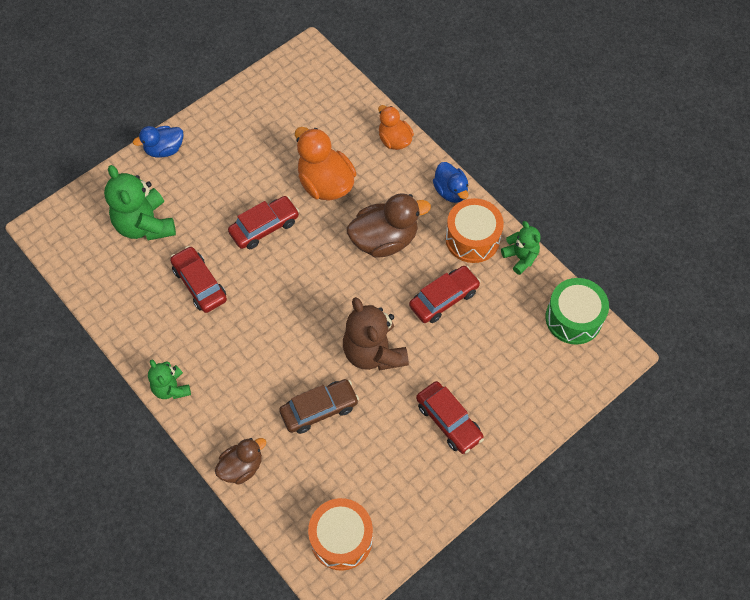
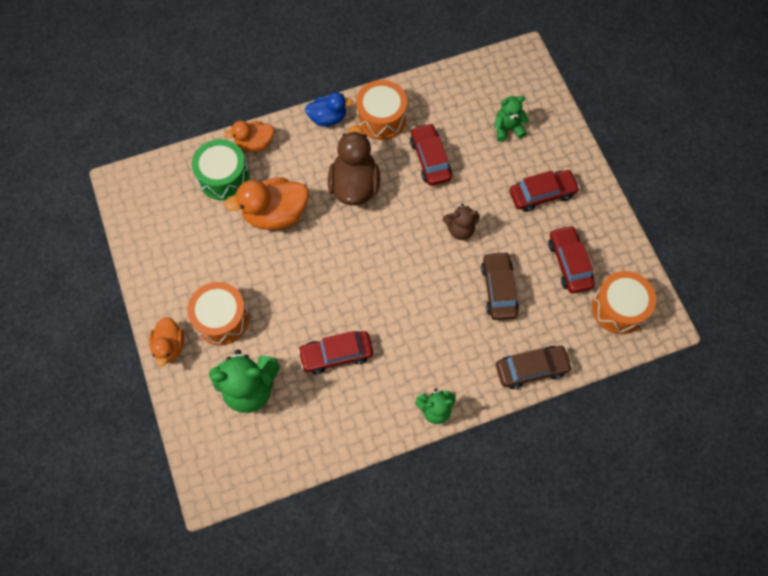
camera: 70 degrees left, 5 degrees up
(164, 149) = (170, 346): blue duck -> orange duck
(204, 179) = (221, 319): none -> orange drum
(241, 467) = (531, 369): brown duck -> brown car
(264, 227) = (299, 280): red car -> red car (569, 263)
(373, 352) = (460, 229): brown teddy bear -> brown teddy bear, size x0.58
(520, 257) = (414, 90): green teddy bear -> green teddy bear (507, 129)
(573, 318) = (483, 73): green drum -> green drum (223, 177)

